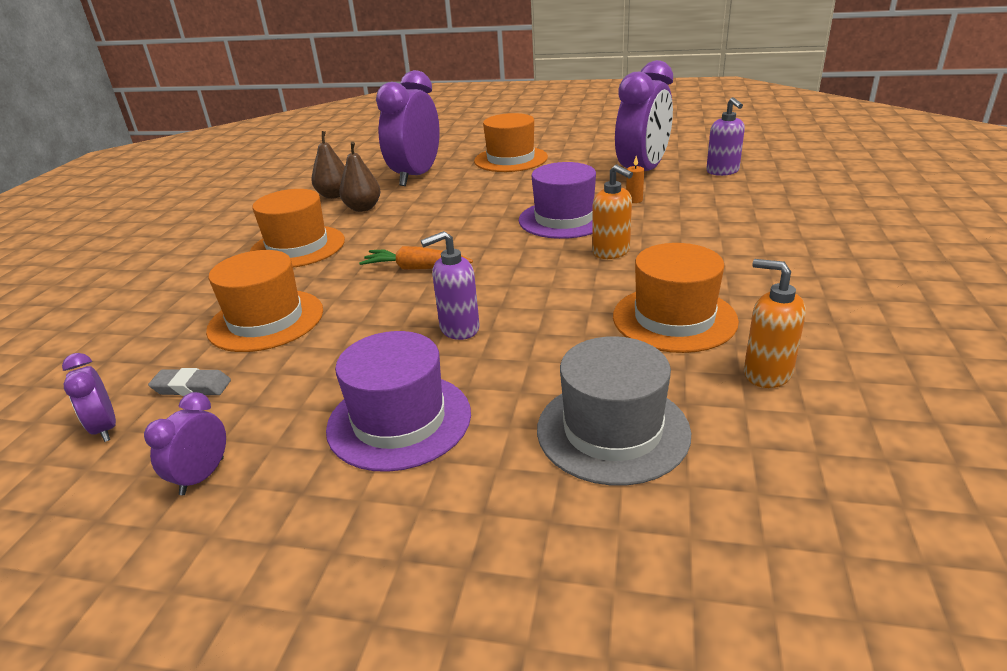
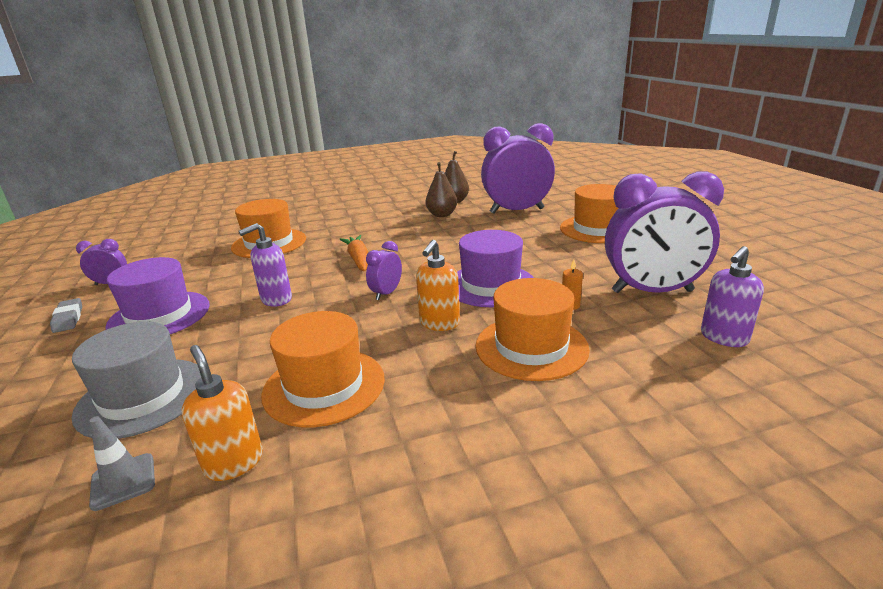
camera: 60 degrees right, 5 degrees down
(105, 428) = (155, 249): purple clock -> purple clock (386, 293)
(192, 387) = (193, 252): grey eraser -> grey eraser (68, 319)
(297, 247) = (367, 218): orange hat -> orange hat (531, 347)
(459, 329) = (276, 299): purple soap dispenser -> purple soap dispenser turned 75 degrees counterclockwise
(766, 373) = (234, 462): orange soap dispenser -> orange soap dispenser turned 45 degrees counterclockwise
(766, 439) = (123, 481): none -> grey traffic cone

